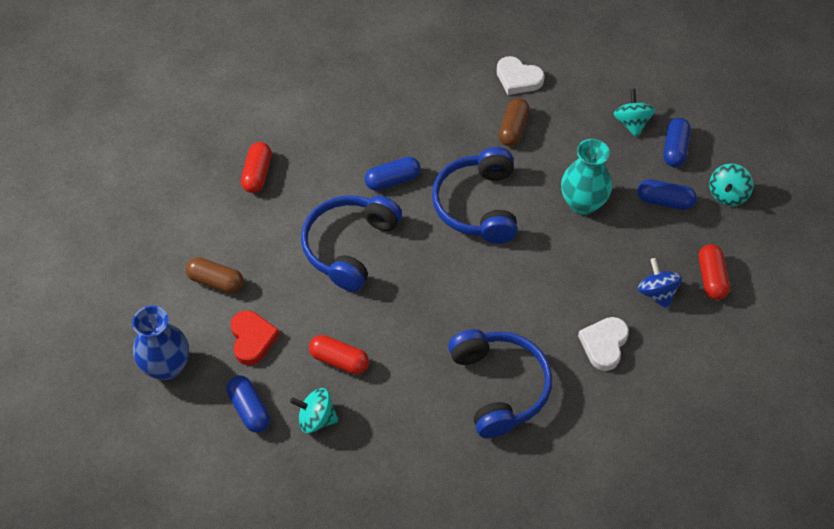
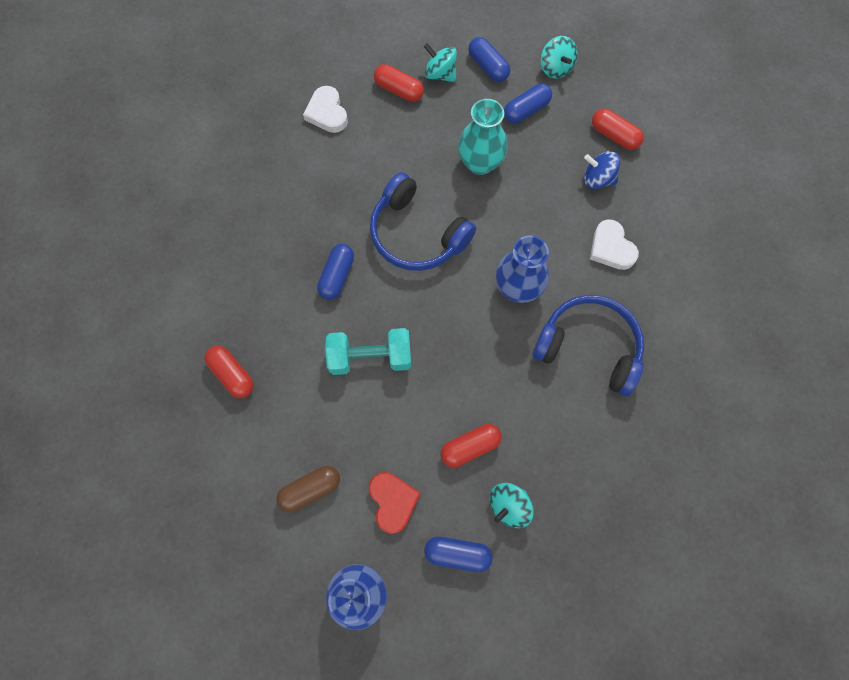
camera: 50 degrees left, 15 degrees up
(252, 339) = (393, 501): red heart -> red heart turned 45 degrees clockwise
(349, 246) = (370, 357): blue headphones -> turquoise dumbbell
(501, 303) = (517, 288): none -> blue vase
(513, 129) = (370, 154): brown capsule -> none
(518, 79) = (327, 113): white heart -> white heart turned 90 degrees clockwise
(587, 107) = (399, 90): none -> red capsule

